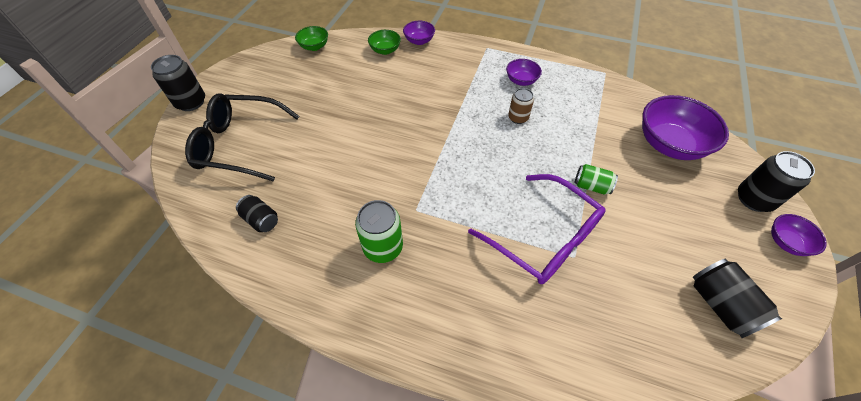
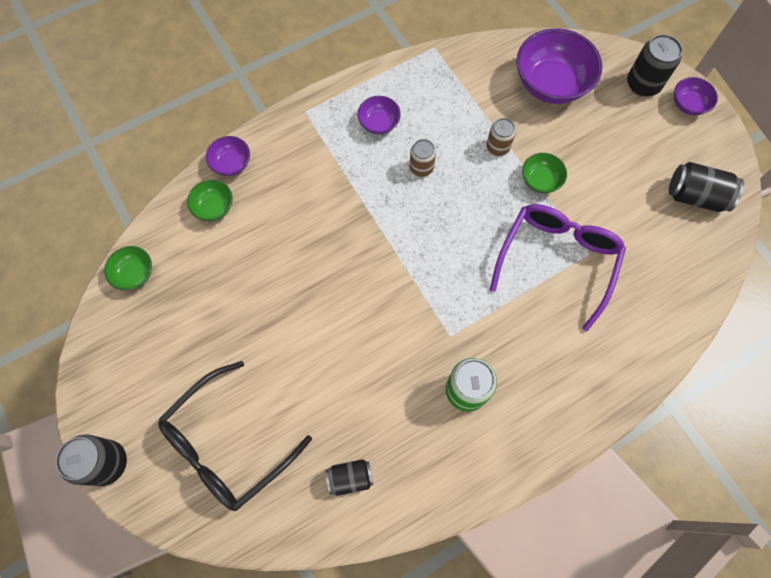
camera: 50 degrees left, 15 degrees up
(544, 238) = (557, 260): purple glasses -> purple glasses turned 60 degrees counterclockwise
(583, 146) = (497, 147): none -> brown can
(591, 186) = (540, 180): green can -> green bowl

